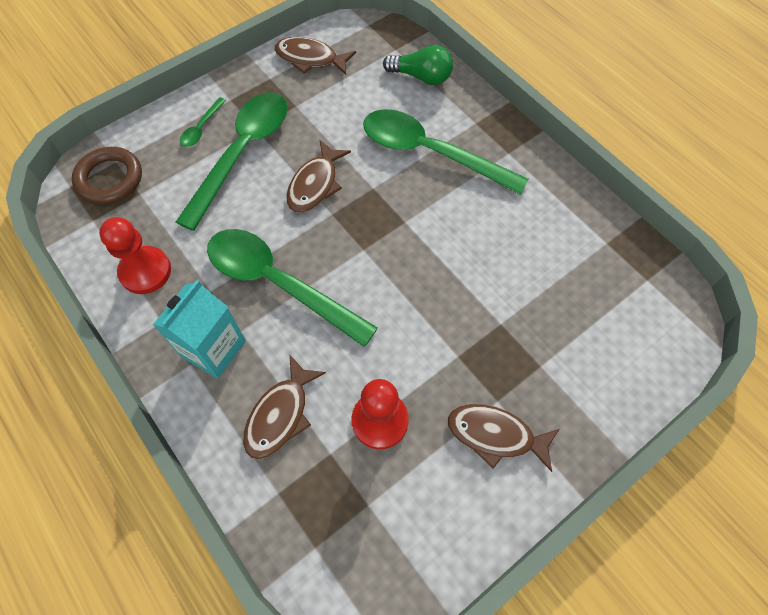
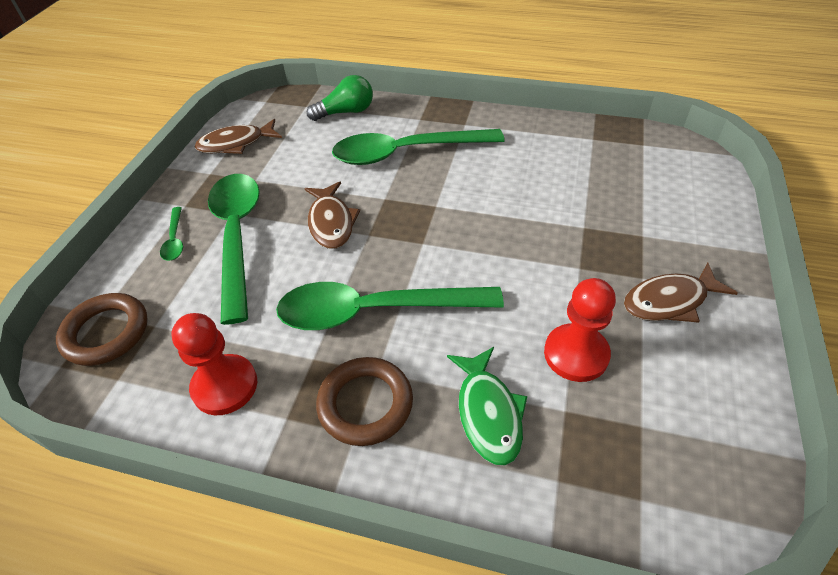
camera: 35 degrees left, 15 degrees down
(213, 348) = (365, 404): turquoise carton -> brown ring
(280, 415) = (488, 413): brown fish -> green fish

